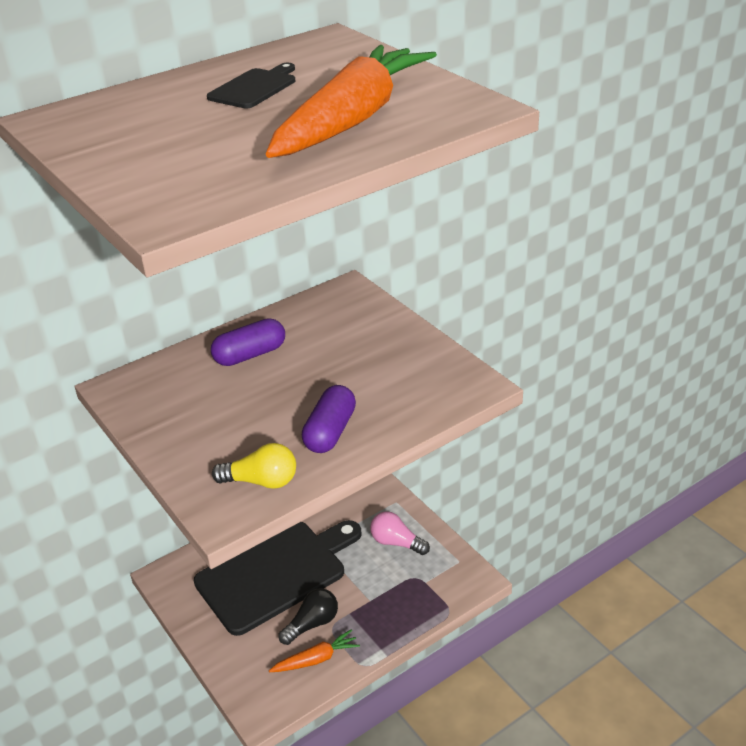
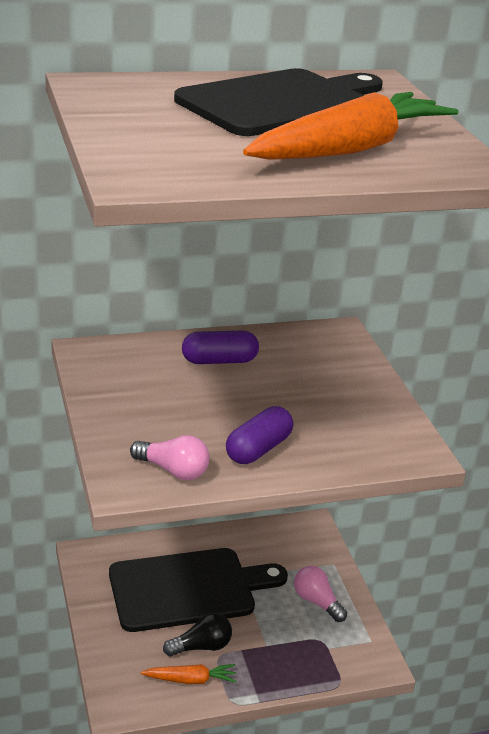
camera: 15 degrees right, 5 degrees down
(254, 88) = (280, 102): black cutting board -> black cutting board, size x2.20
(261, 481) = (173, 470): yellow light bulb -> pink light bulb

